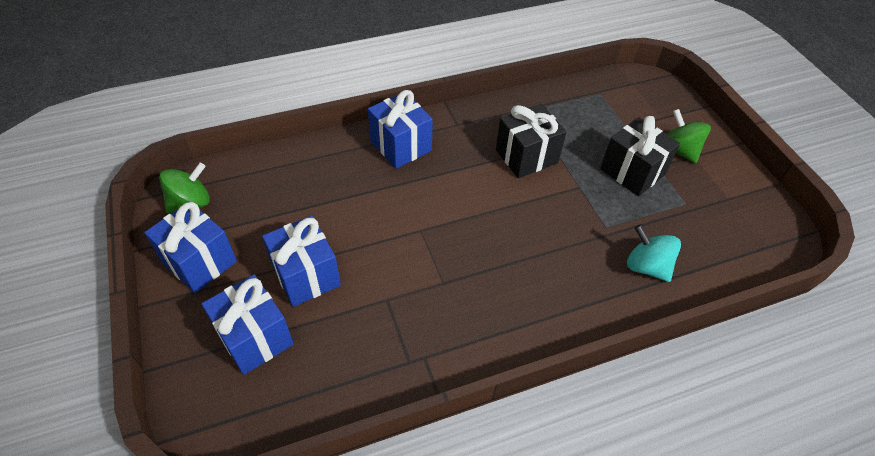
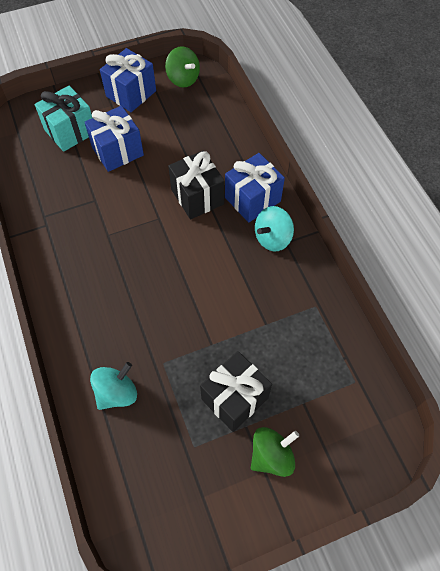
camera: 90 degrees right, 10 degrees up
(255, 337) = (70, 131): blue gift -> turquoise gift
(452, 133) = (272, 238): none -> turquoise spinning top
(526, 156) = (248, 300): black gift -> black gift (197, 197)

